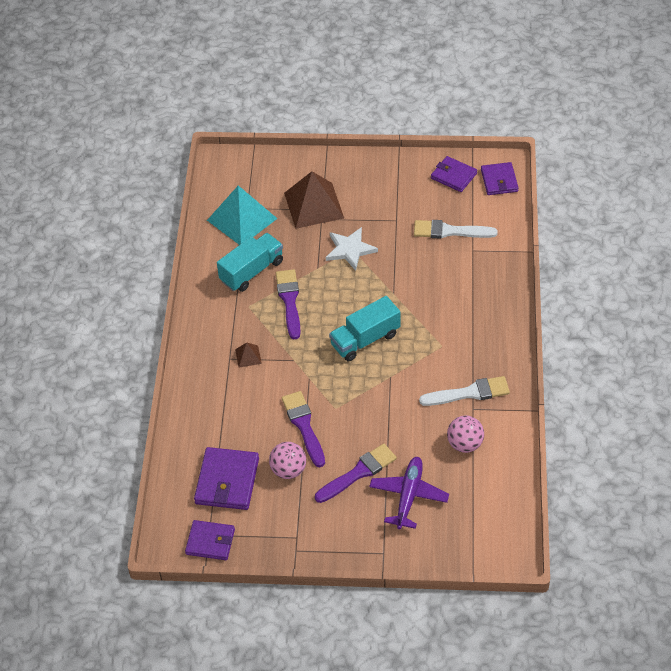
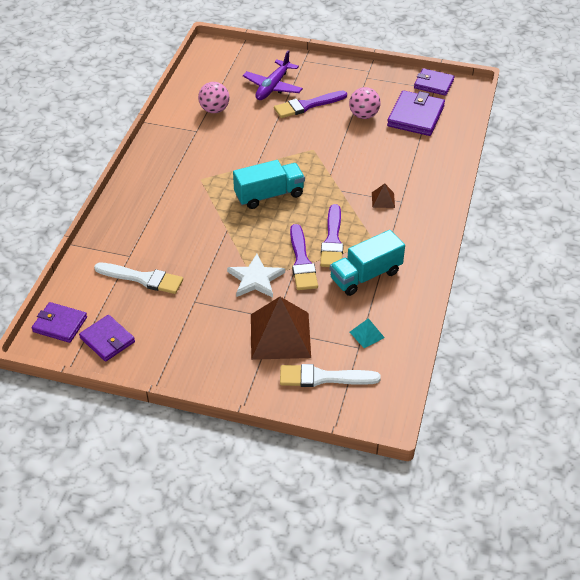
camera: 170 degrees left, 5 degrees down
(242, 219) = (367, 334): turquoise pyramid -> turquoise pyramid, size x0.43
(304, 426) = (343, 141): purple brush -> purple brush (302, 261)
(469, 393) = (194, 141): white brush -> white brush (323, 377)
(499, 181) = (60, 324): purple wallet -> purple wallet turned 75 degrees counterclockwise

